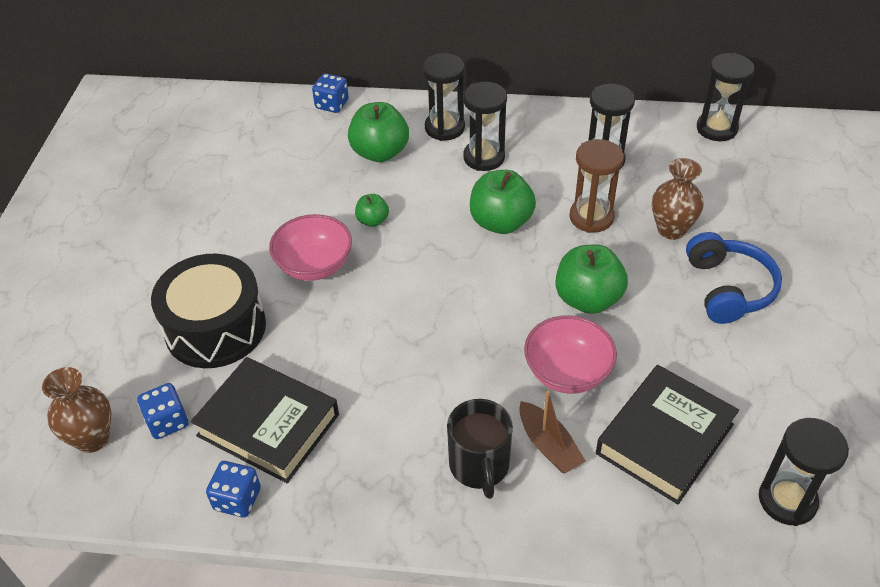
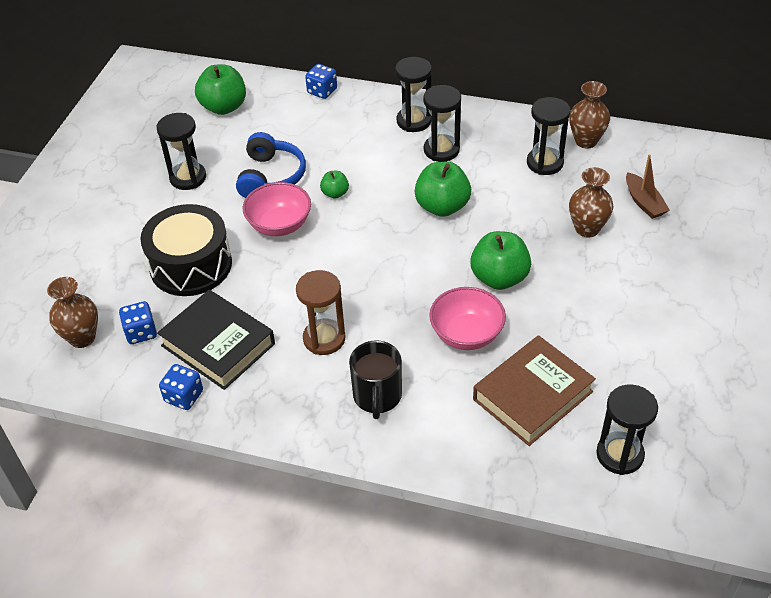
camera: 10 degrees right, 0 degrees up
(380, 152) = (354, 137): green apple -> green apple (224, 107)
(548, 445) = (436, 388): brown boat -> brown boat (644, 202)
(591, 217) = (520, 211): brown hourglass -> brown hourglass (324, 339)
(642, 131) = (586, 141): none -> brown vase
(664, 439) = (532, 395): black book -> brown book
(716, 128) = (653, 146): black hourglass -> black hourglass (188, 178)
(728, 288) = (622, 283): blue headphones -> blue headphones (271, 177)

